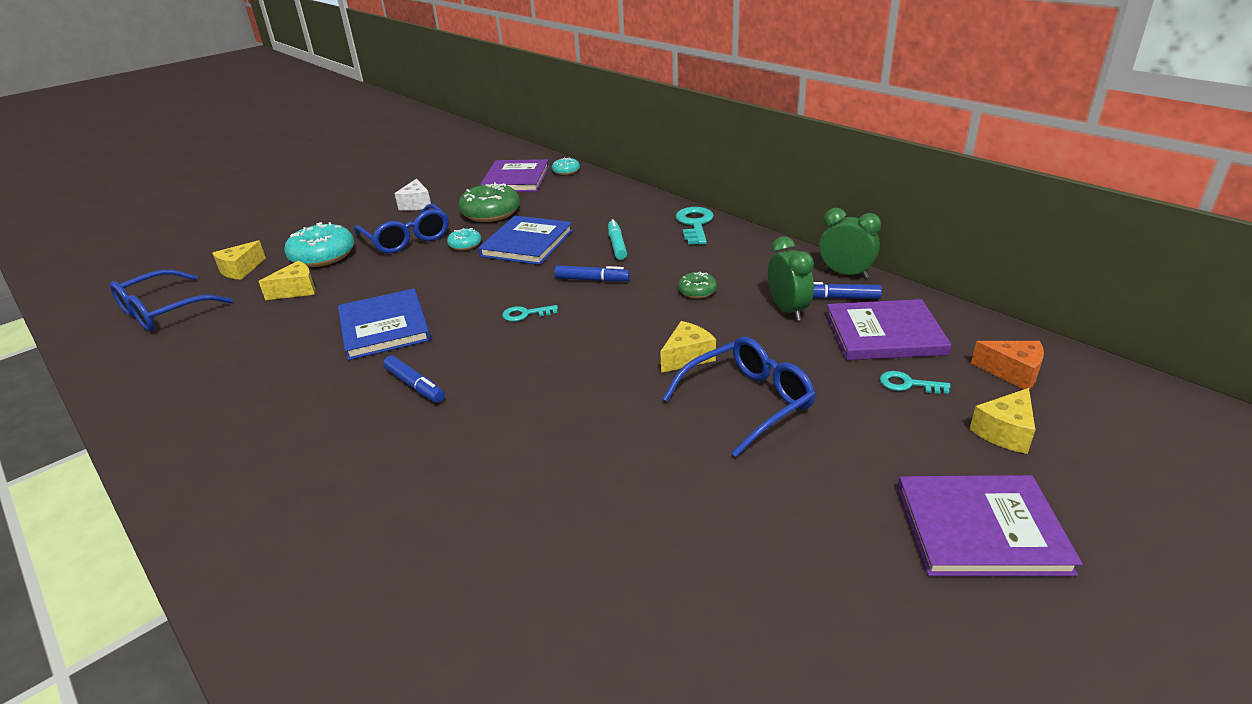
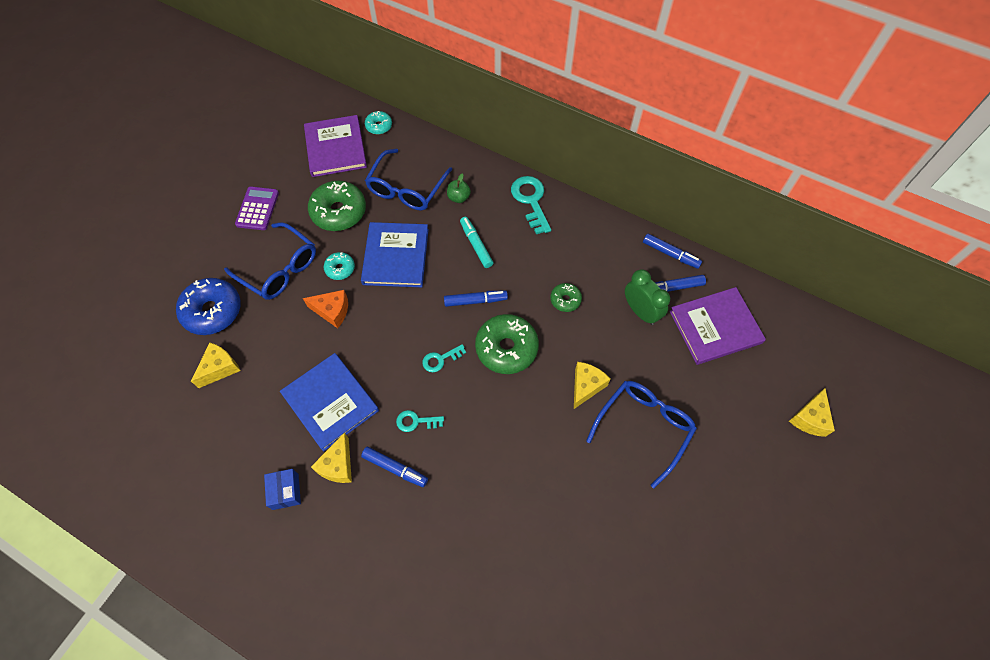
camera: 20 degrees left, 30 degrees up
(164, 311) = (111, 425): blue glasses -> blue glasses (406, 189)
(240, 270) = (144, 348): yellow cheese -> yellow cheese (338, 465)
(283, 383) = (285, 491): none -> blue box
(323, 256) = (212, 311): turquoise donut -> blue donut
(416, 204) = (257, 209): white cheese -> purple calculator
(606, 316) = (506, 348): none -> green donut
(617, 215) = (458, 197): none -> green apple
(845, 274) = (670, 254): green clock -> blue marker
(907, 384) = (742, 382): turquoise key -> turquoise key (416, 421)
(980, 529) = (809, 512): purple book -> none
(1012, 373) = (805, 354): orange cheese -> orange cheese (332, 311)

